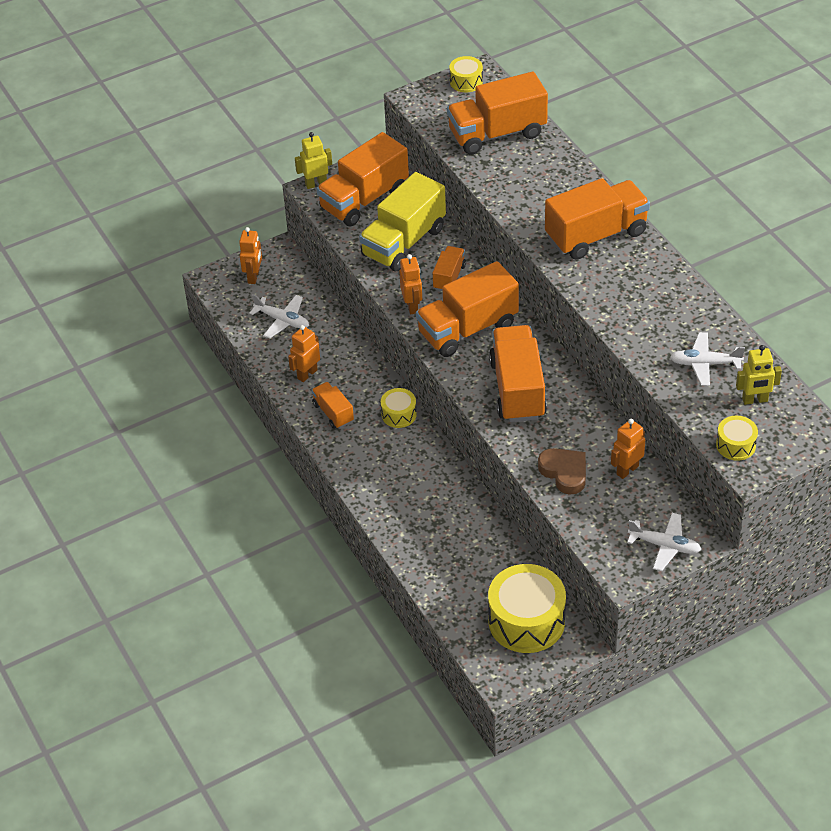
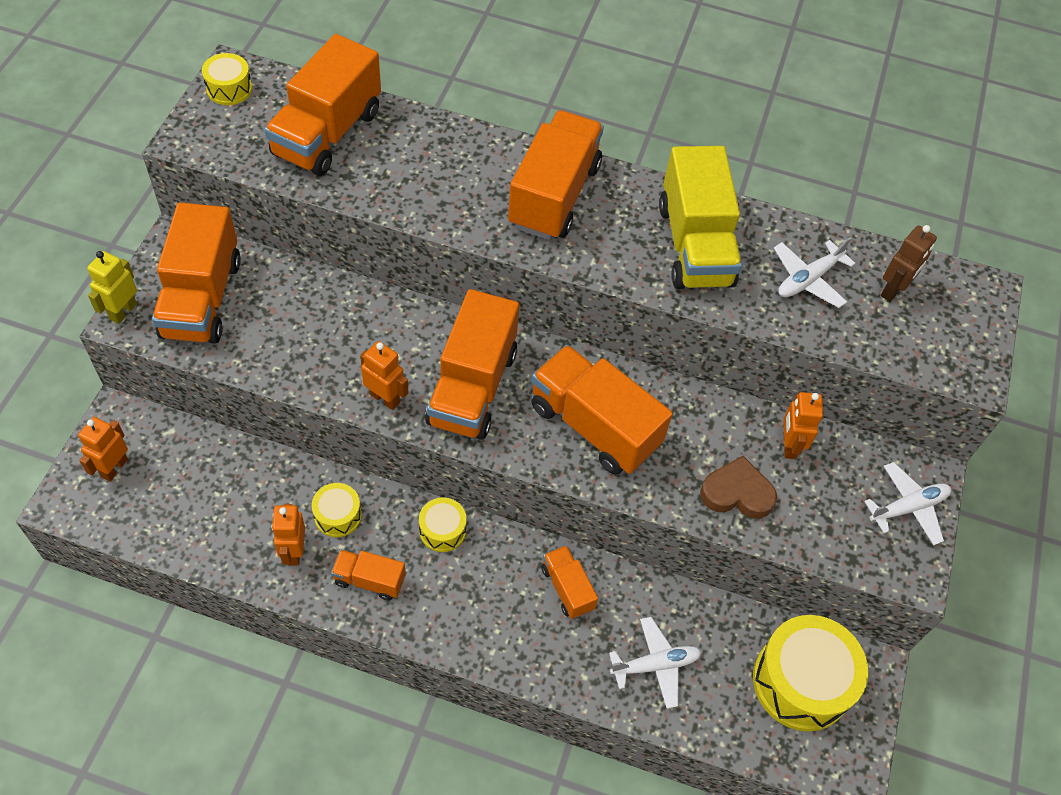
camera: 50 degrees left, 10 degrees up
(254, 276) = (114, 468): orange robot -> orange robot turned 120 degrees counterclockwise
(282, 320) = (201, 502): white plane -> white plane (655, 665)
(403, 242) = (299, 324): yellow truck -> yellow truck (695, 245)
(449, 277) = (391, 336): orange truck -> orange truck (567, 588)
(736, 445) = (932, 354): yellow drum -> yellow drum (338, 515)
(755, 400) = (893, 290): yellow robot -> brown robot

